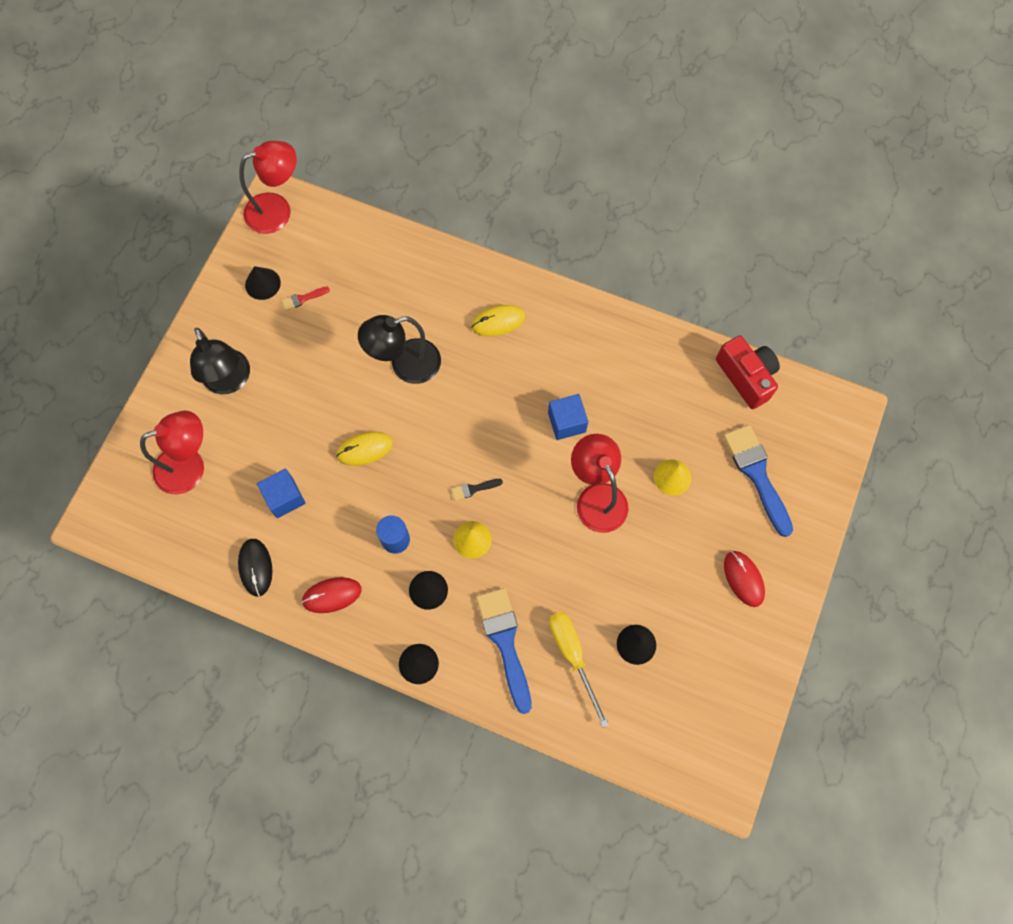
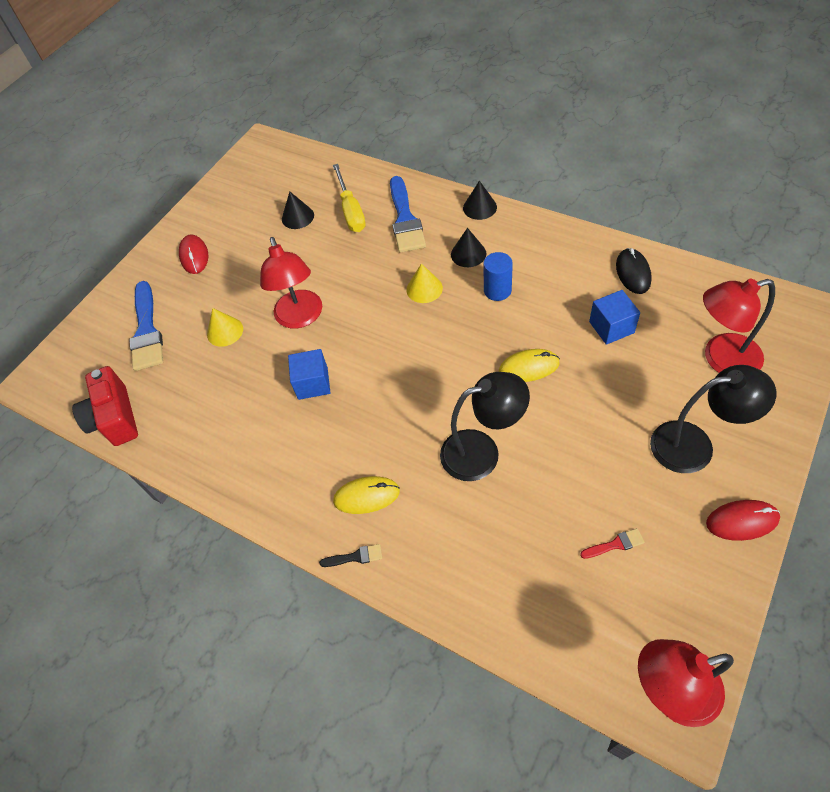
camera: 165 degrees left, 15 degrees down
(230, 381) = (694, 445): black lamp -> black lamp turned 105 degrees clockwise
(262, 283) = (674, 570): black cone -> none
(332, 595) = (557, 251): red mouse -> red mouse (742, 521)
(473, 489) = (418, 328): black brush -> black brush (355, 557)

